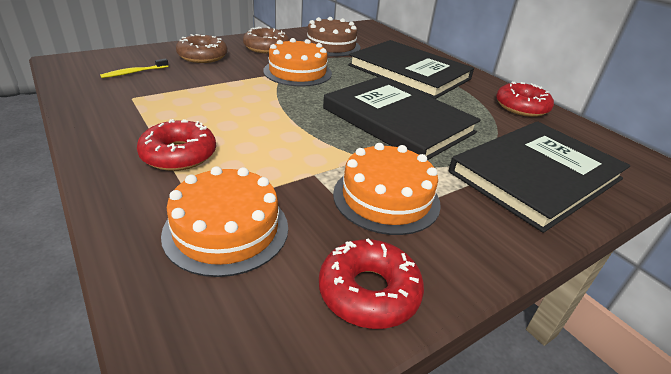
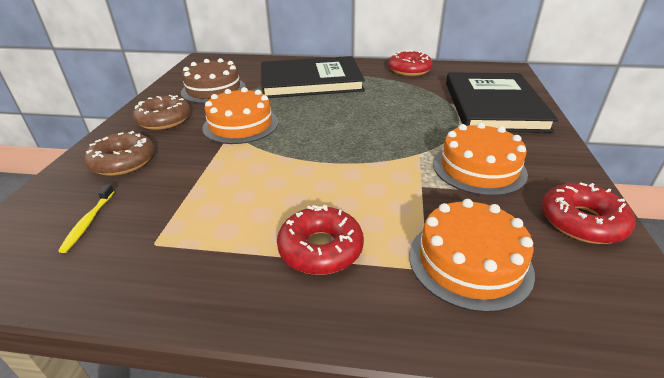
camera: 45 degrees left, 0 degrees up
(397, 120) = (379, 118): black book -> none

